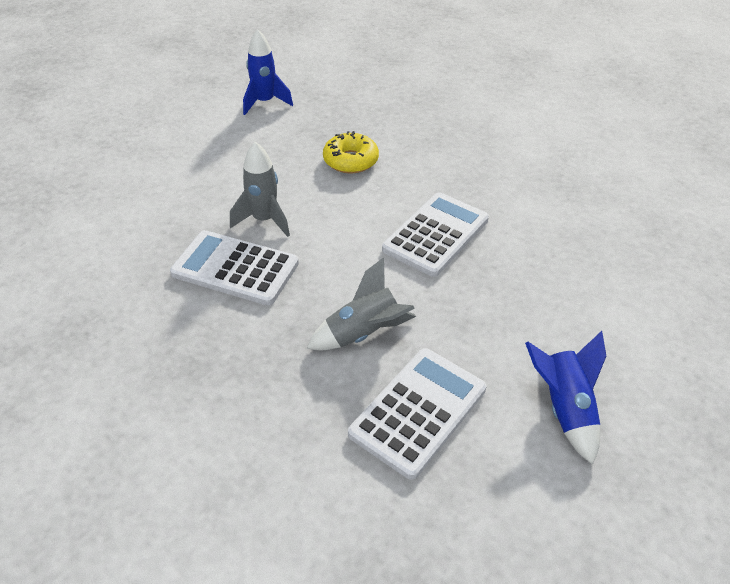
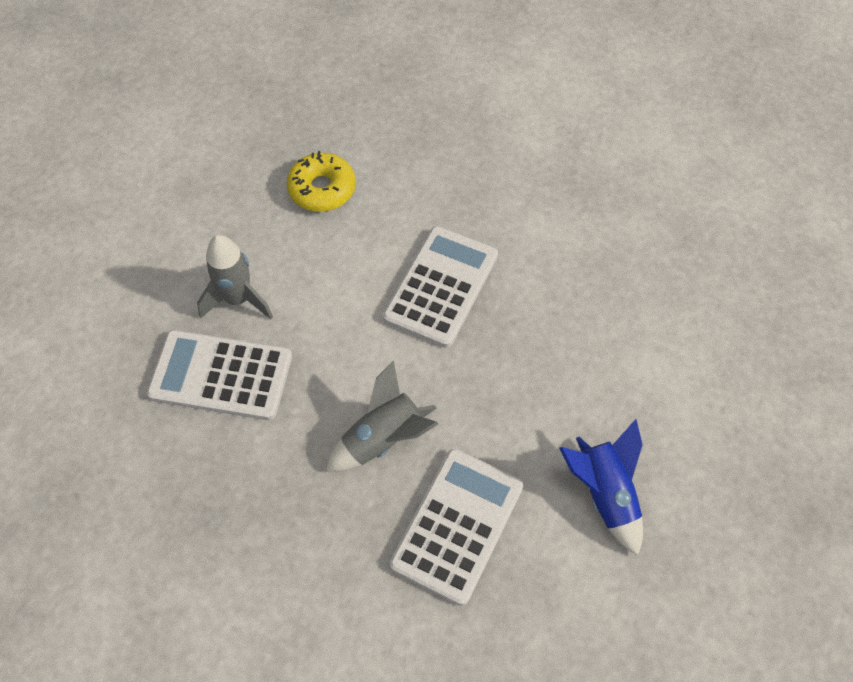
camera: 10 degrees left, 15 degrees up
(265, 102) = (194, 108): blue rocket -> none

